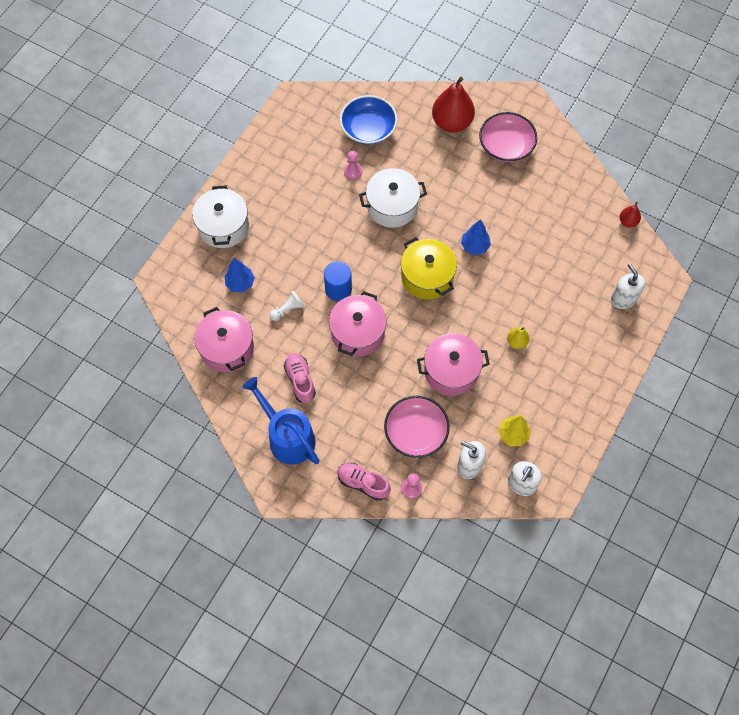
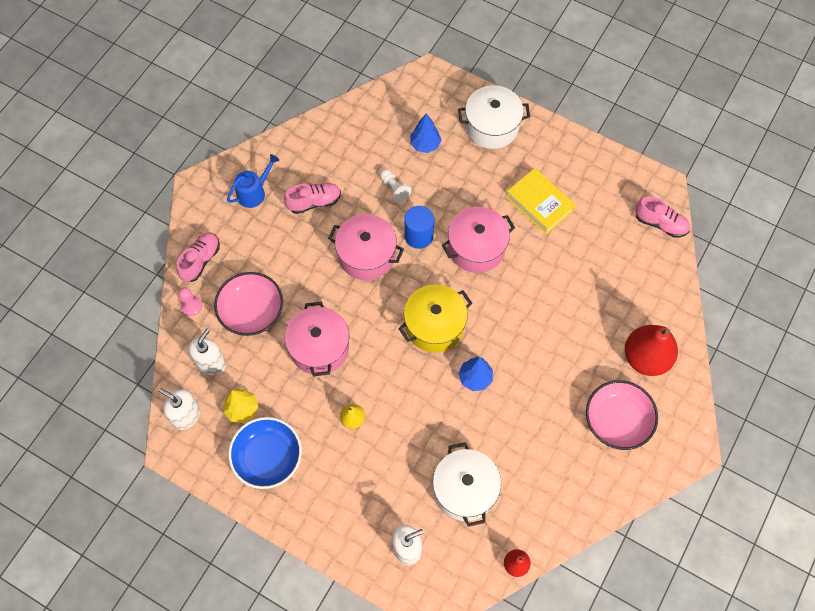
camera: 90 degrees right, 0 degrees up
(227, 348) = (352, 136): pink pot -> pink pot (476, 248)
(288, 437) = (254, 192): blue watering can -> blue watering can, size x0.62
(307, 191) = (539, 204): none -> yellow book
(329, 102) = (660, 223): none -> pink shoe
(353, 171) = (568, 249): pink pawn -> none
(368, 129) = (628, 265): blue bowl -> blue bowl (267, 457)
(392, 206) = (524, 290): white pot -> white pot (465, 490)

